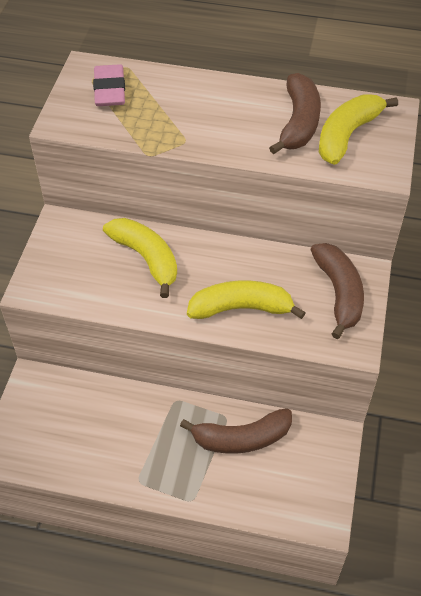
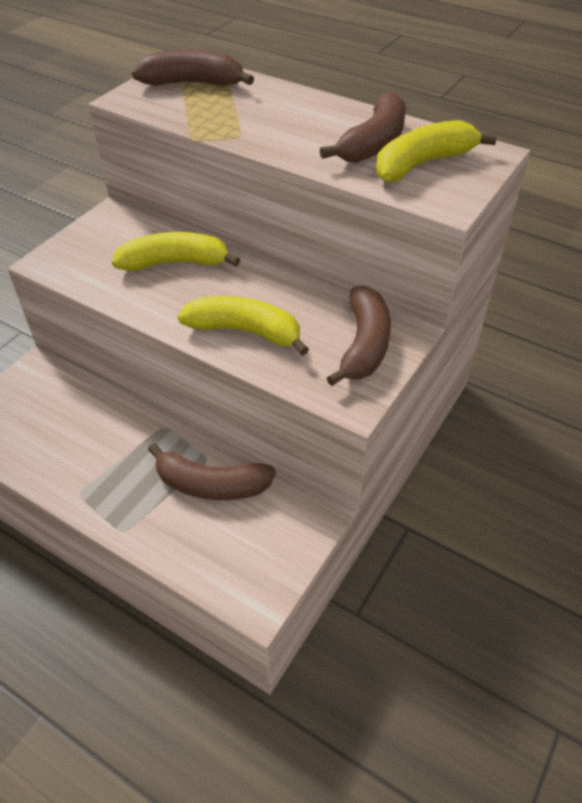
camera: 20 degrees right, 5 degrees down
(110, 90) = (193, 83): pink eraser -> brown banana
(146, 258) = (175, 263): yellow banana -> yellow banana turned 75 degrees counterclockwise

